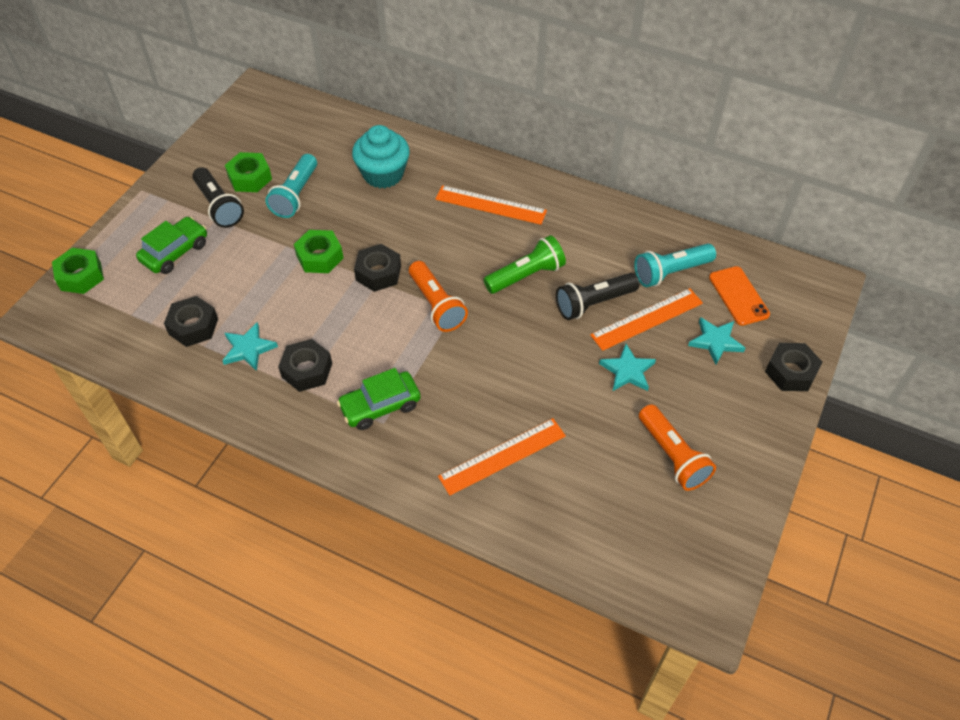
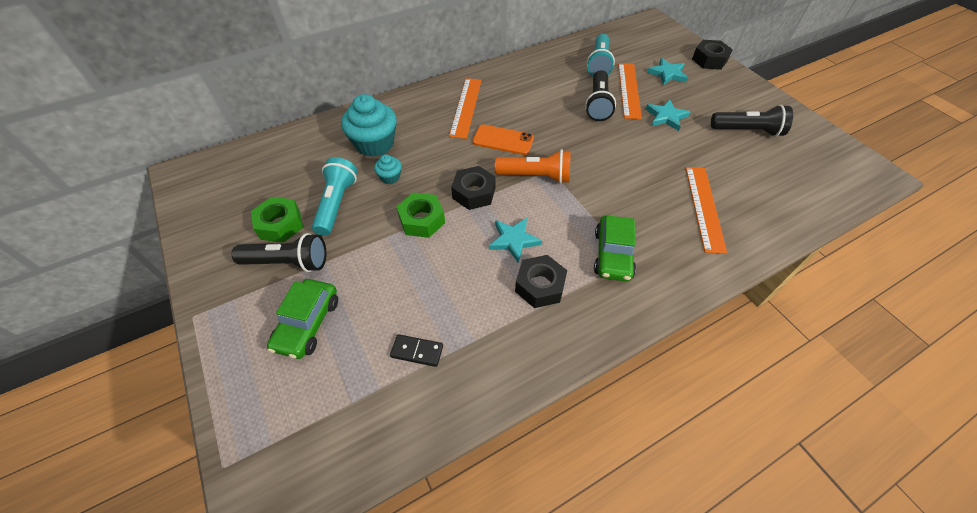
camera: 55 degrees left, 0 degrees up
(81, 276) = (247, 432): green nut -> none
(175, 252) = (307, 324): green car -> green car turned 150 degrees counterclockwise
(193, 326) = (417, 351): black nut -> black domino
(248, 349) = (482, 318): turquoise star -> turquoise star (514, 240)
(296, 195) = (337, 204): turquoise flashlight -> turquoise flashlight turned 135 degrees counterclockwise
(352, 208) = (390, 177): none -> turquoise cupcake
(490, 205) = (466, 107): orange ruler -> orange ruler turned 45 degrees counterclockwise
(526, 275) = (547, 121): green flashlight -> none
(672, 456) = (747, 131): orange flashlight -> black flashlight
(738, 296) = (638, 50): orange phone -> orange phone (503, 140)

